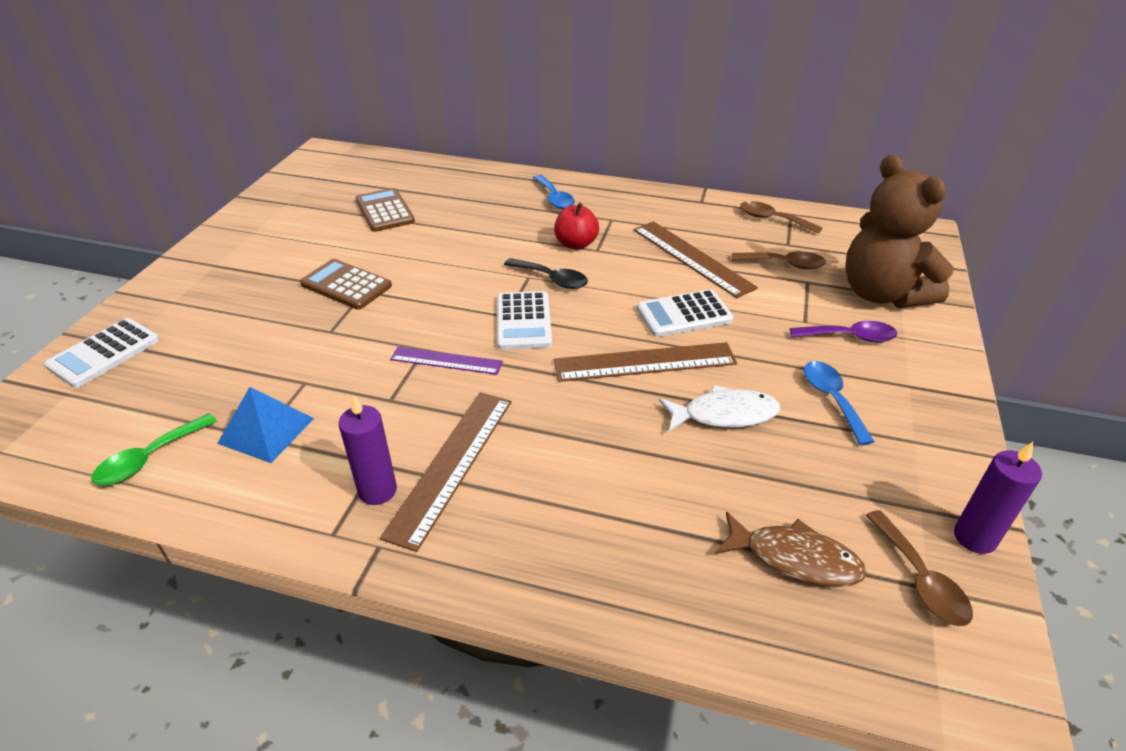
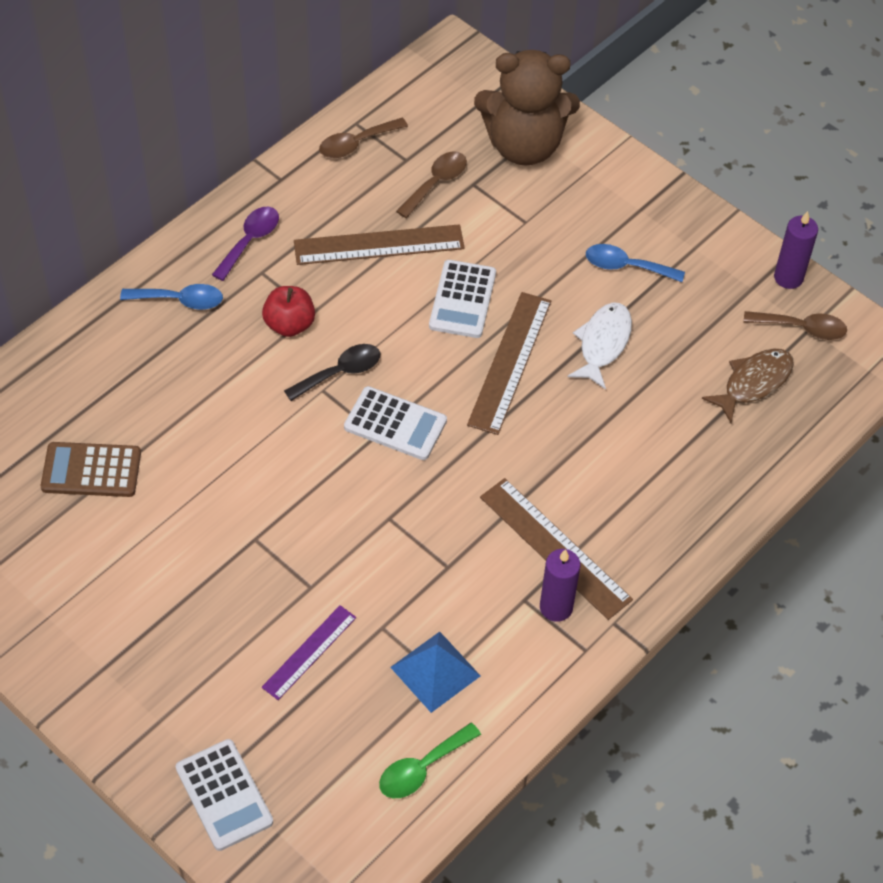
camera: 65 degrees left, 15 degrees up
(149, 458) = (422, 768): green spoon -> green spoon turned 75 degrees clockwise
(346, 285) = (233, 551): brown calculator -> none
(446, 361) = (418, 506): purple ruler -> purple ruler (309, 652)
(849, 337) = (564, 206): purple spoon -> purple spoon (250, 241)

